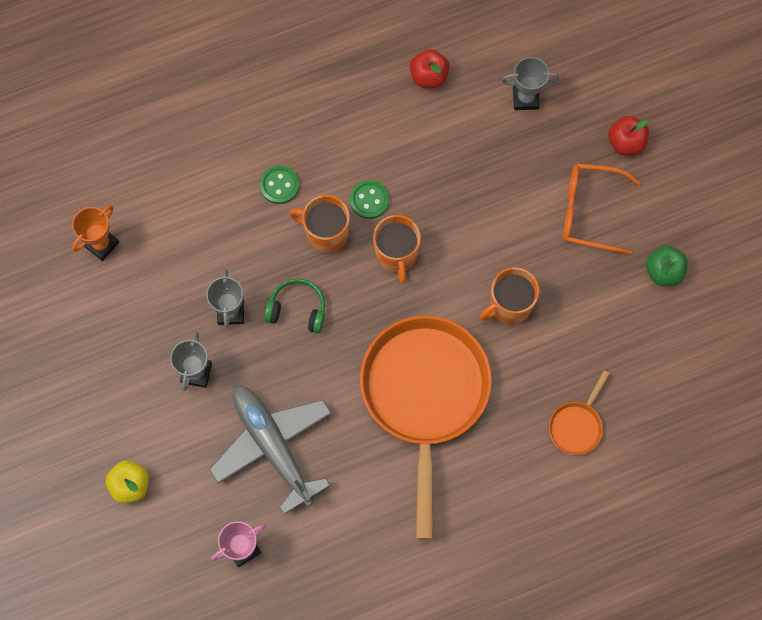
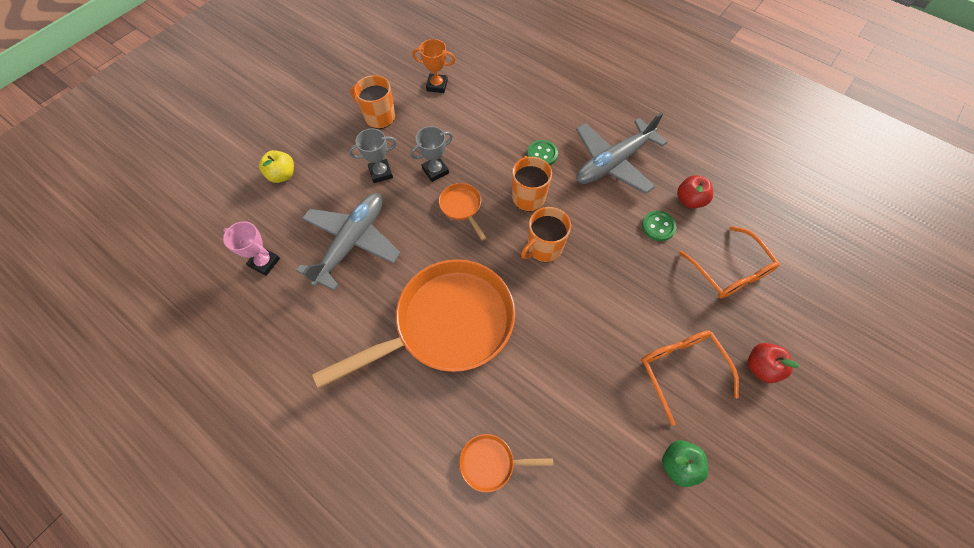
camera: 60 degrees right, 10 degrees down
(297, 309) = (462, 207): green headphones -> orange pan
(337, 119) = (613, 163): none -> grey plane
(369, 200) = (571, 210): green button -> green button (658, 226)
(509, 305) = (559, 348): orange mug -> orange mug (379, 117)
(525, 98) = (729, 271): grey trophy -> orange glasses

